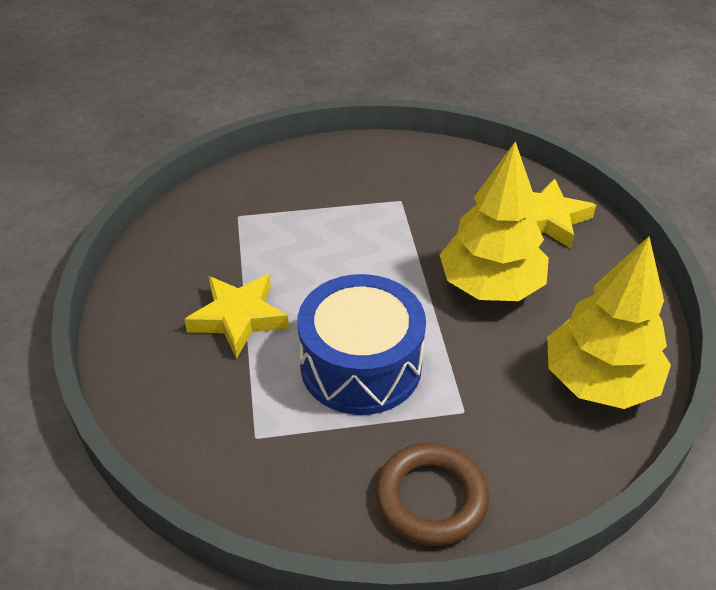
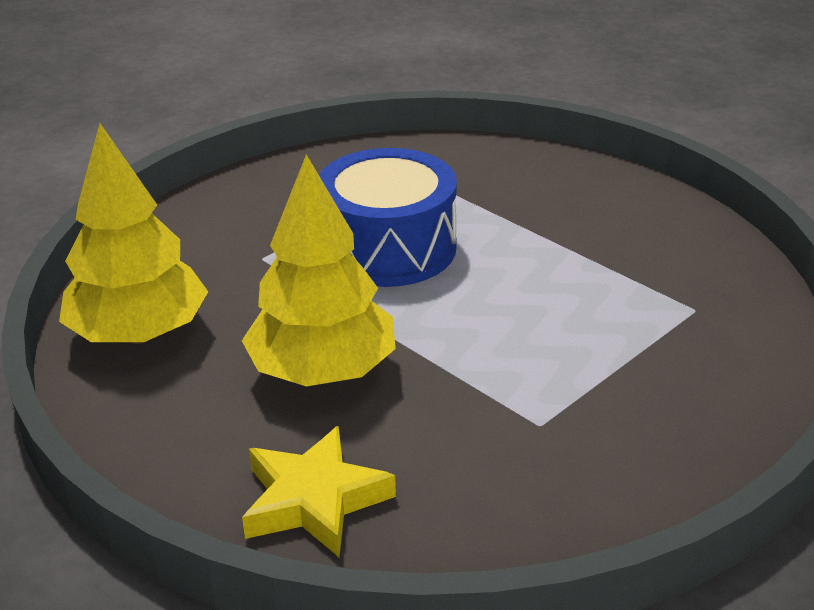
camera: 145 degrees right, 10 degrees down
(239, 318) = (544, 231): yellow star -> none
(431, 498) = (246, 202): brown ring -> none

